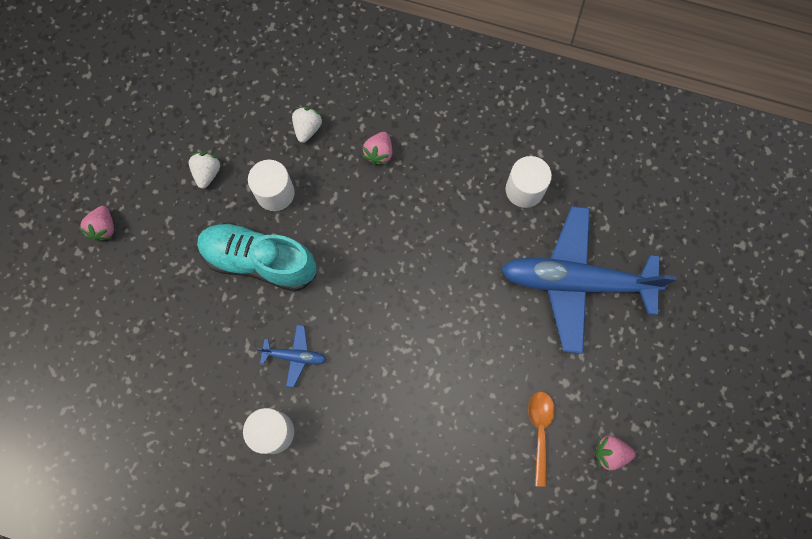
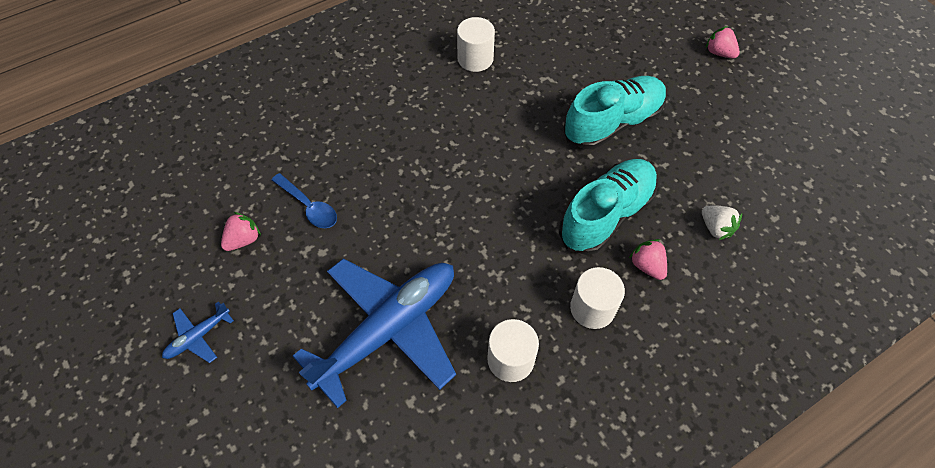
camera: 130 degrees right, 15 degrees down
(207, 173) = (722, 135): white strawberry -> none
(275, 193) = (667, 167): white cylinder -> white cylinder (592, 308)
(295, 356) = (517, 100): blue plane -> blue plane (198, 337)
(357, 207) = (606, 215): none -> turquoise shoe
(539, 431) = (309, 206): orange spoon -> blue spoon

